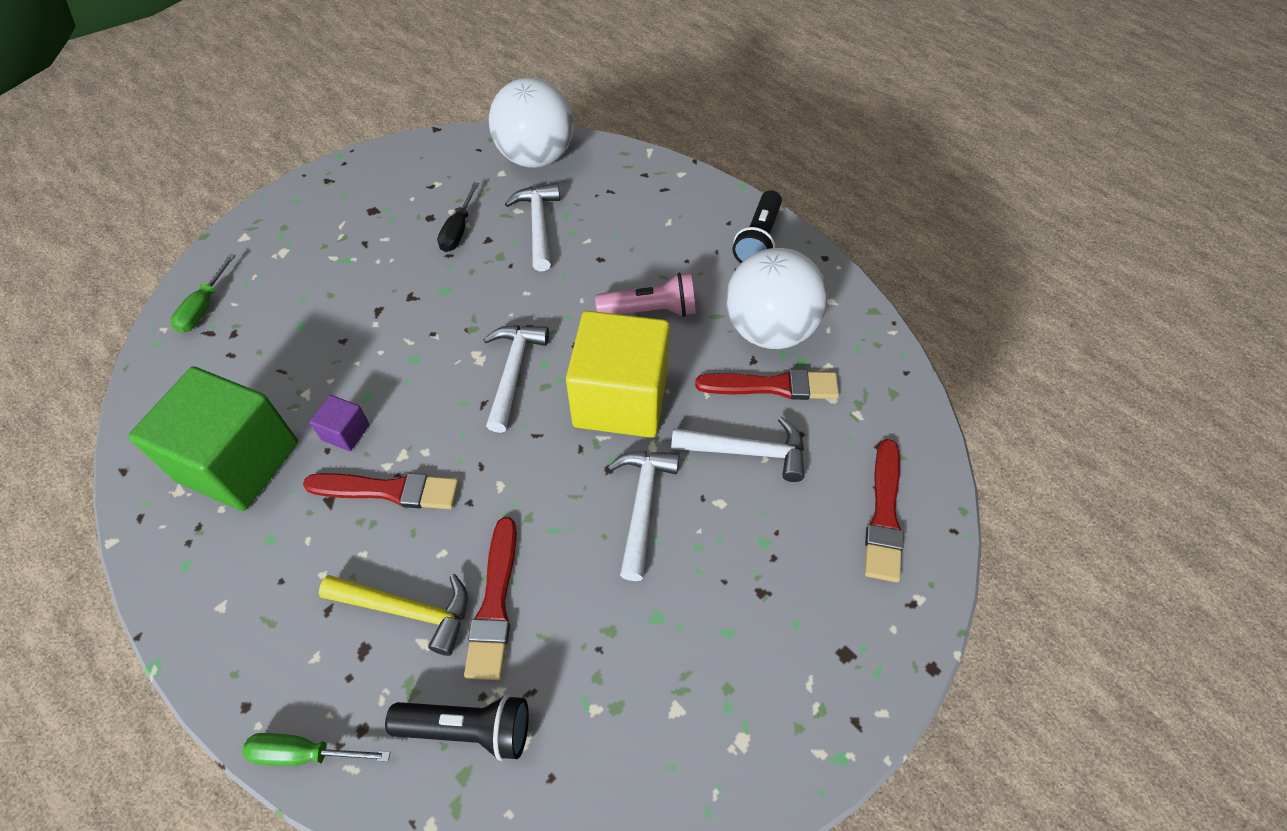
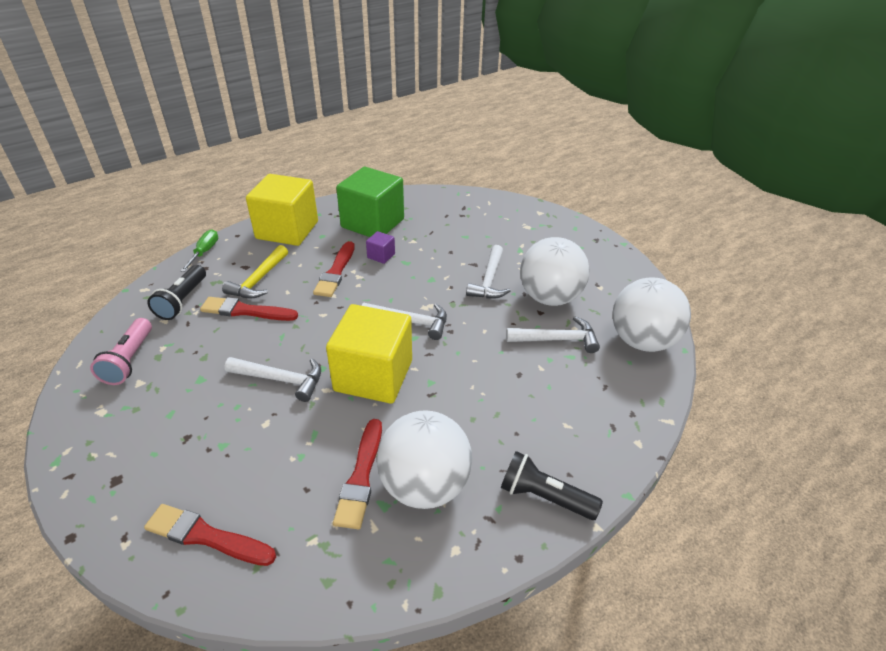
camera: 95 degrees right, 15 degrees down
(204, 307) = (482, 204): green screwdriver -> none
(240, 608) = (287, 230): none -> yellow cube
(458, 230) = (549, 298): black screwdriver -> white ball
(650, 311) = (458, 401): pink flashlight -> pink flashlight (129, 360)
(747, 451) = (302, 447): white hammer -> white hammer (489, 280)

